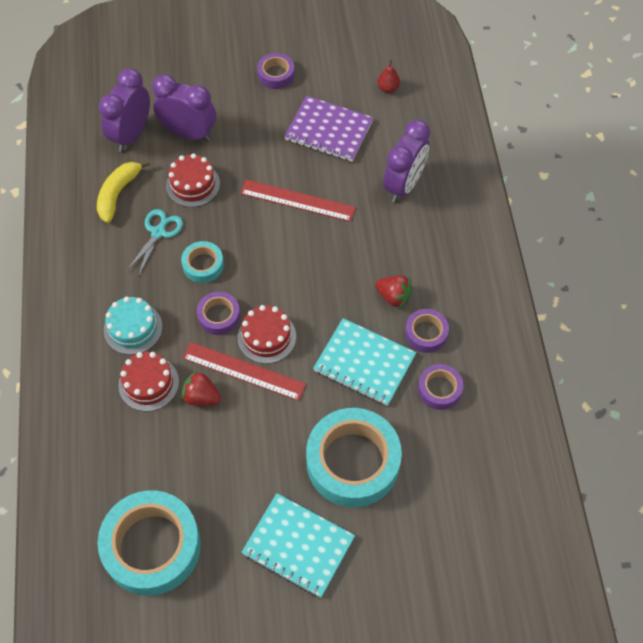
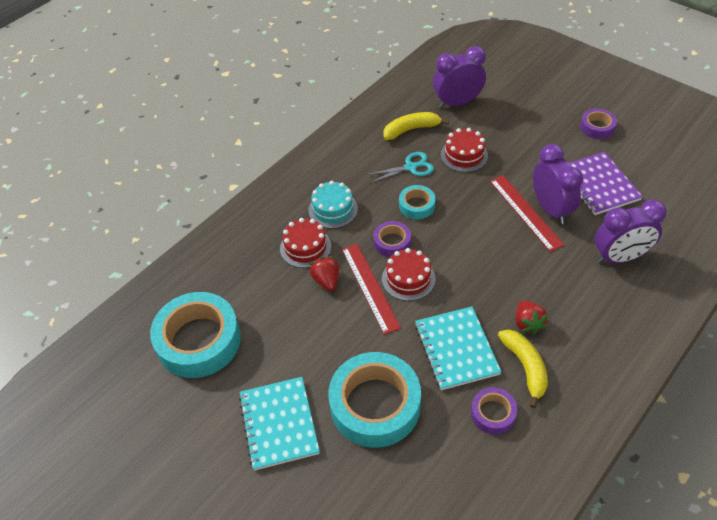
camera: 50 degrees right, 10 degrees down
(188, 133) = (495, 124): purple clock -> purple clock (550, 209)
(388, 88) = (678, 187): red pear -> none
(426, 333) = (525, 367): purple tape -> yellow banana

